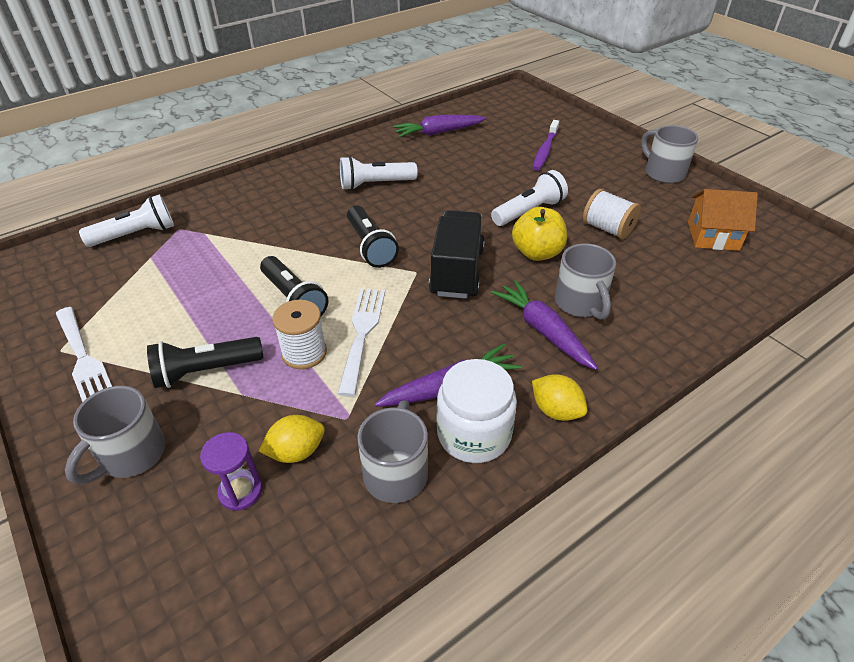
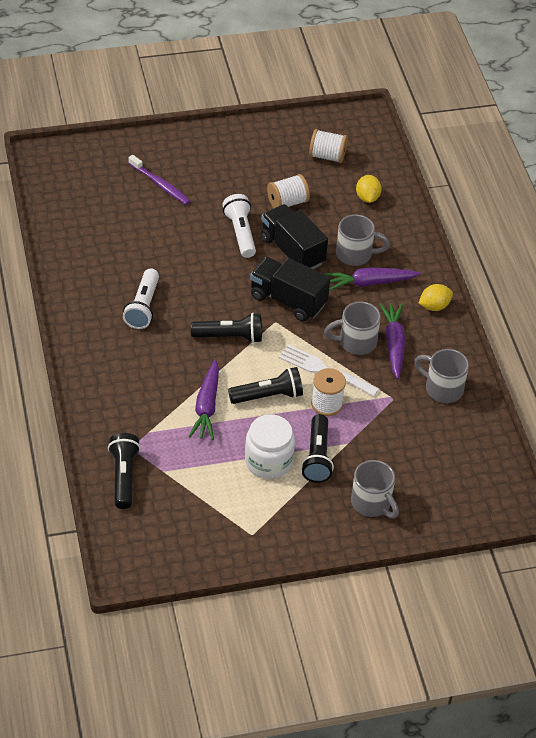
camera: 70 degrees left, 5 degrees up
(84, 359) = (270, 521): white fork -> none
(136, 235) = (124, 476): white flashlight -> black flashlight
(240, 491) = (423, 457): purple hourglass -> none
(296, 452) = (407, 427): yellow lemon -> yellow lemon (367, 197)
(438, 133) = (82, 237): purple carrot -> purple carrot (206, 406)
(474, 434) = (432, 347): white jar -> white jar (268, 461)
(537, 253) = (292, 251): yellow apple -> black truck
(663, 173) = (238, 136): grey mug -> grey mug (356, 342)
(713, 236) = (327, 156): orange house -> white spool

